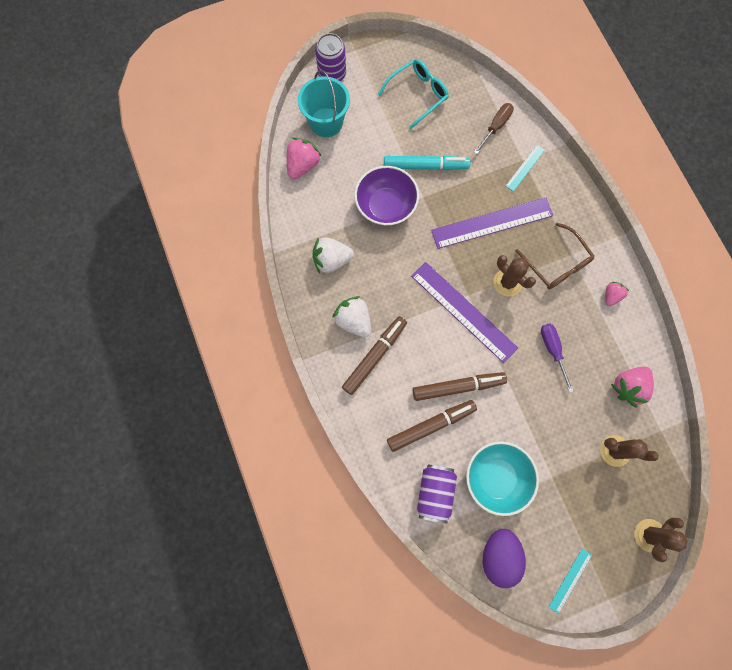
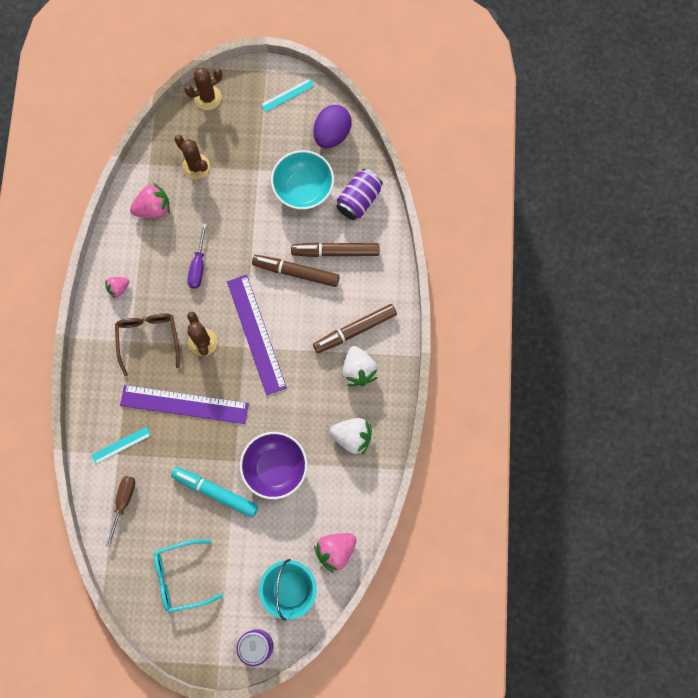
camera: 155 degrees left, 0 degrees up
(495, 127) = (123, 502): brown screwdriver -> brown screwdriver turned 135 degrees clockwise

